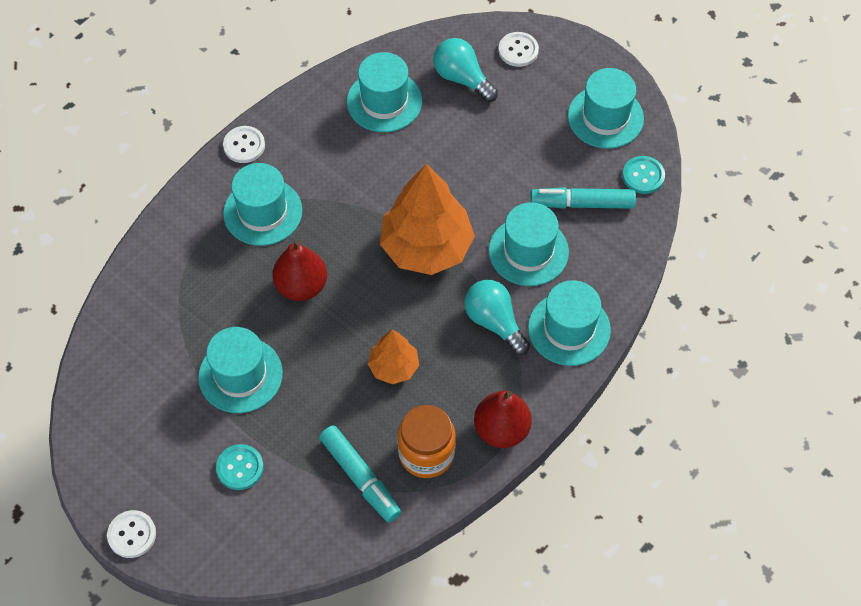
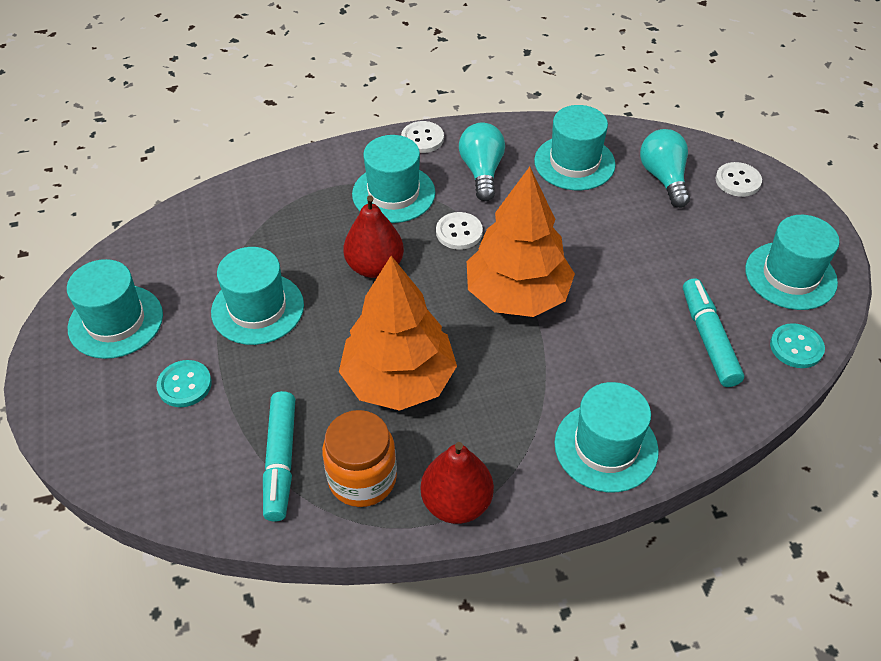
camera: 35 degrees right, 10 degrees down
(132, 535) = (46, 384): white button -> white button (459, 232)
(394, 367) = (399, 380): orange tree -> orange tree, size x1.91
(494, 322) = (531, 397): turquoise light bulb -> turquoise light bulb (482, 172)
(528, 251) = (617, 352): turquoise hat -> turquoise hat (116, 321)
(582, 204) = (708, 339): turquoise marker -> turquoise marker turned 45 degrees clockwise

